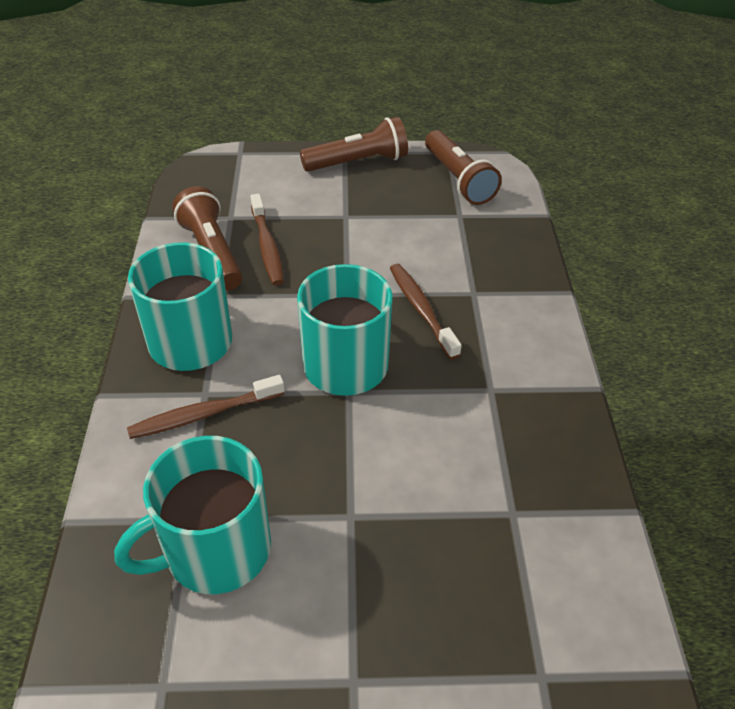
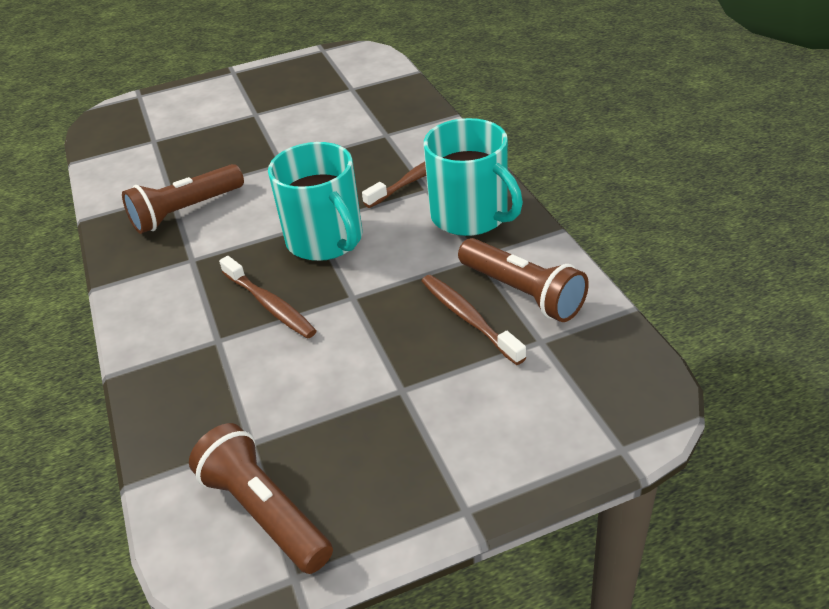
camera: 165 degrees right, 5 degrees down
(215, 550) = (358, 129): turquoise mug -> none
(358, 162) = (432, 494): brown flashlight -> brown flashlight (185, 211)

